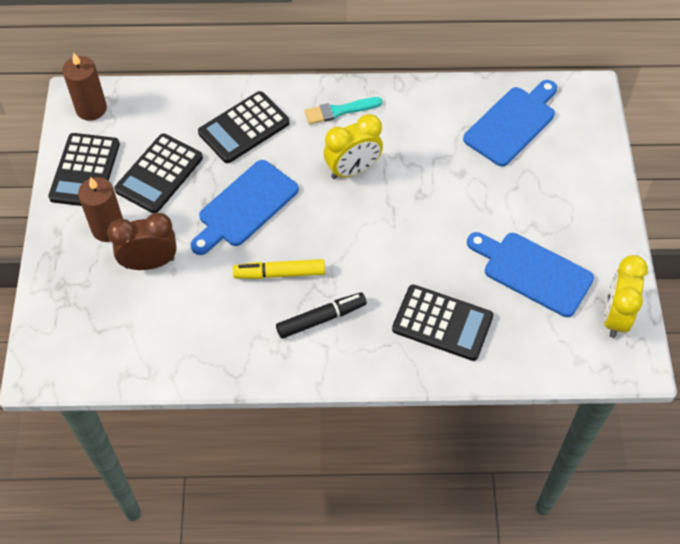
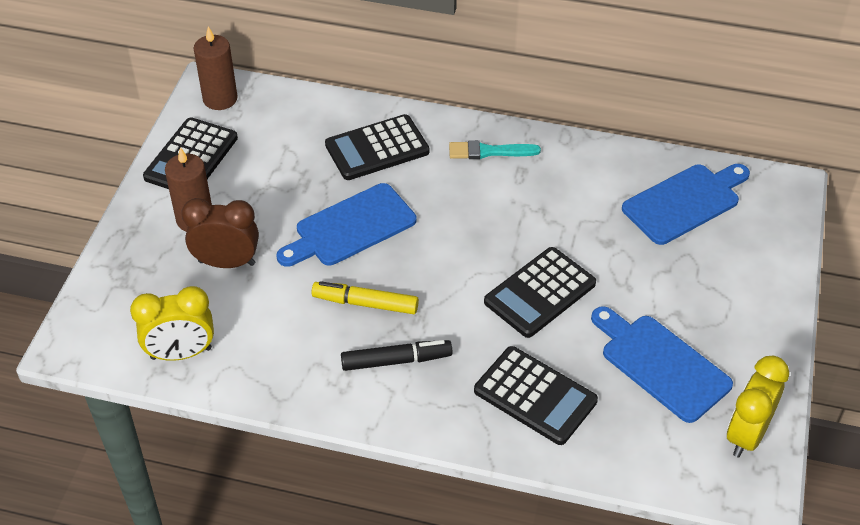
camera: 15 degrees right, 10 degrees down
(159, 174) = (269, 176): black calculator -> black calculator (540, 293)
(352, 170) = (484, 214): yellow clock -> yellow clock (181, 353)

